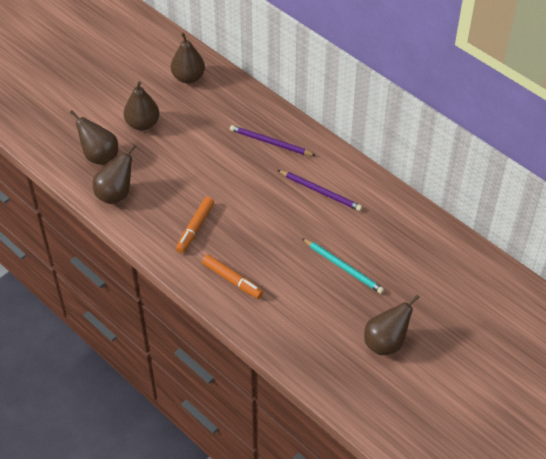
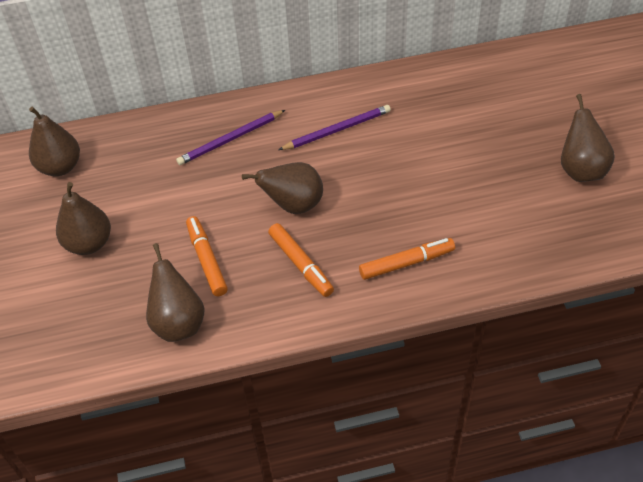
camera: 55 degrees left, 0 degrees up
(99, 156) = (99, 313): brown pear -> brown pear (293, 205)
(167, 183) = (207, 260): none -> orange marker
(343, 267) = (456, 158): turquoise pencil -> none

